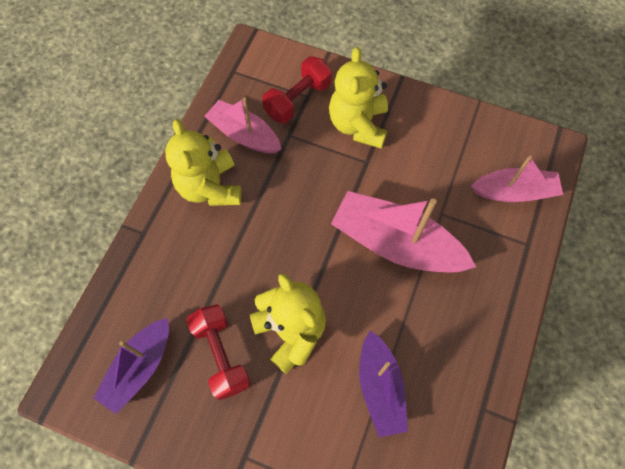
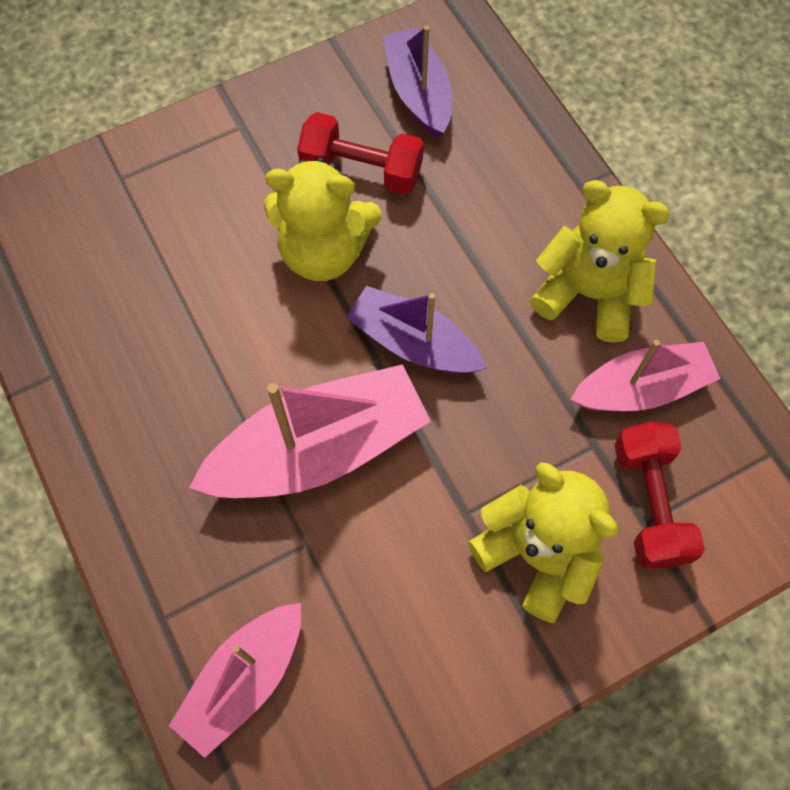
camera: 130 degrees right, 0 degrees up
(380, 387) = (179, 291): purple boat -> purple boat (414, 343)

